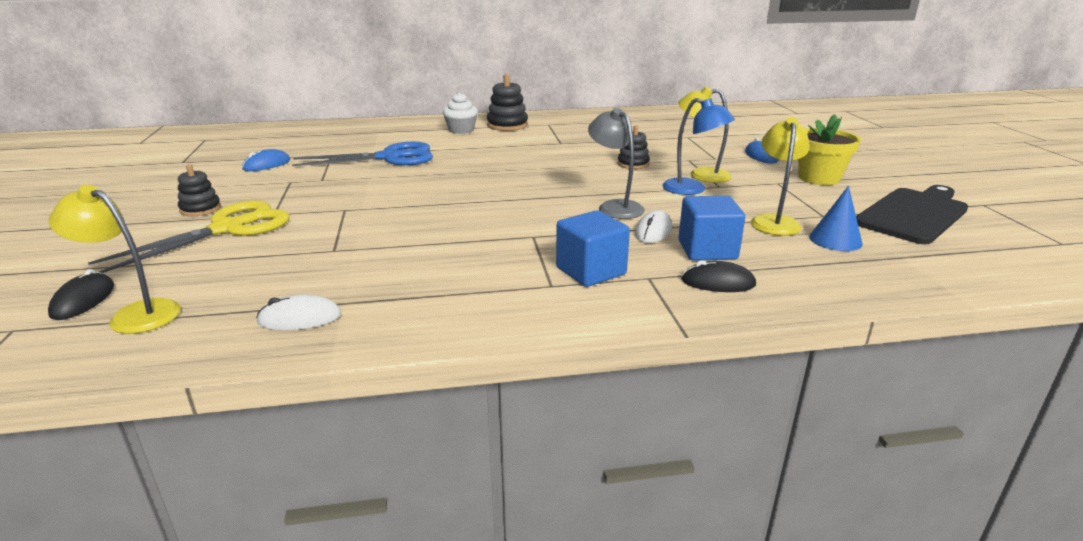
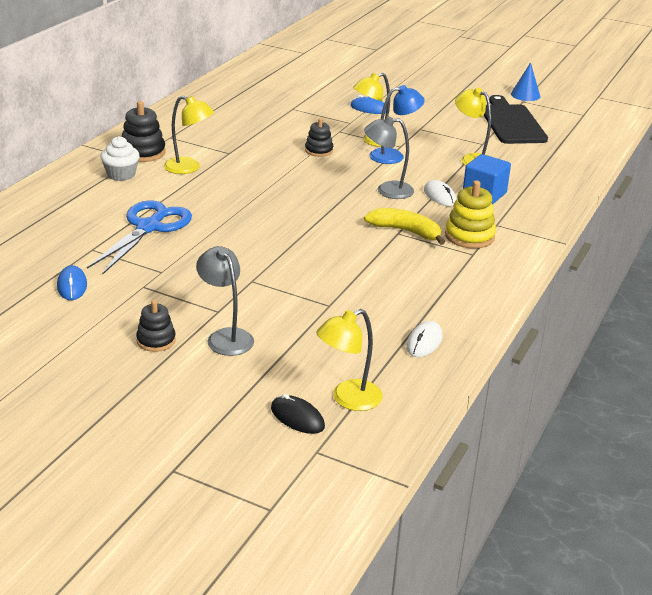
camera: 55 degrees left, 5 degrees up
(228, 229) = (226, 337): yellow scissors -> grey lamp
(509, 141) = (189, 168): none -> yellow lamp
(543, 238) = (406, 231): none -> yellow banana
(591, 271) = (469, 236): blue cube -> yellow stacking toy
(718, 282) = (524, 210): black mouse -> none
(819, 178) = (430, 115): yellow flower pot -> none
(835, 240) = (515, 158): blue cone -> blue cone (525, 95)

